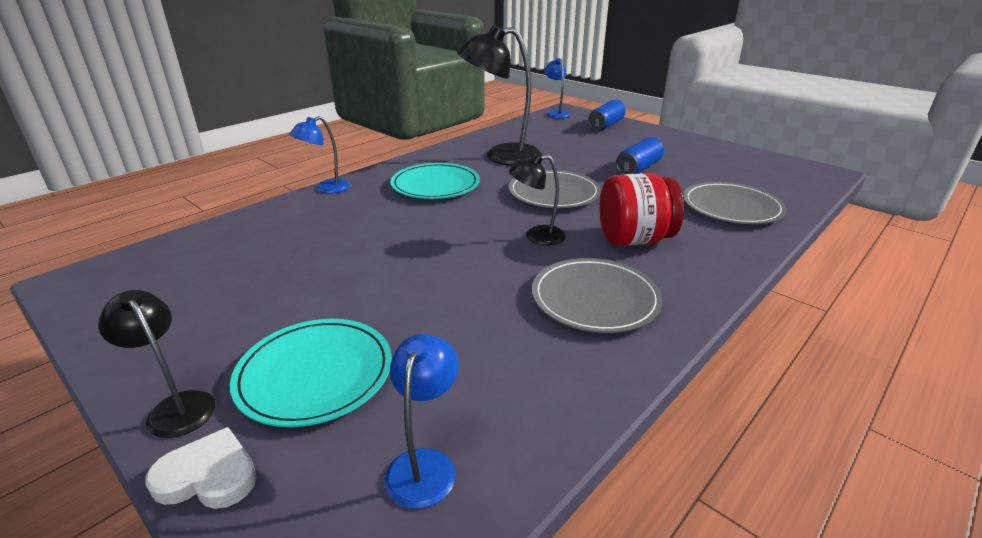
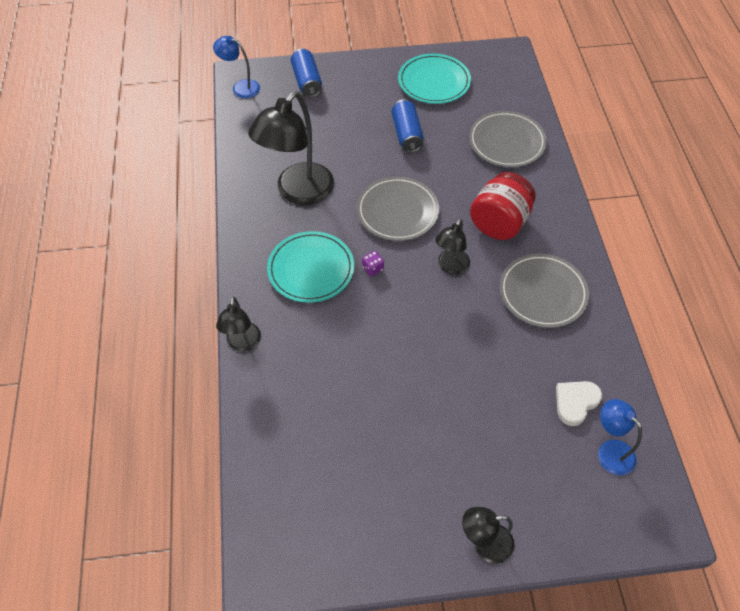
camera: 50 degrees left, 25 degrees up
(208, 476) = (554, 544): white heart -> white heart (575, 402)
(315, 374) = (506, 465): turquoise plate -> turquoise plate (434, 82)
(326, 189) = (242, 343): blue lamp -> black lamp
(475, 206) = (372, 268): none -> purple dice

